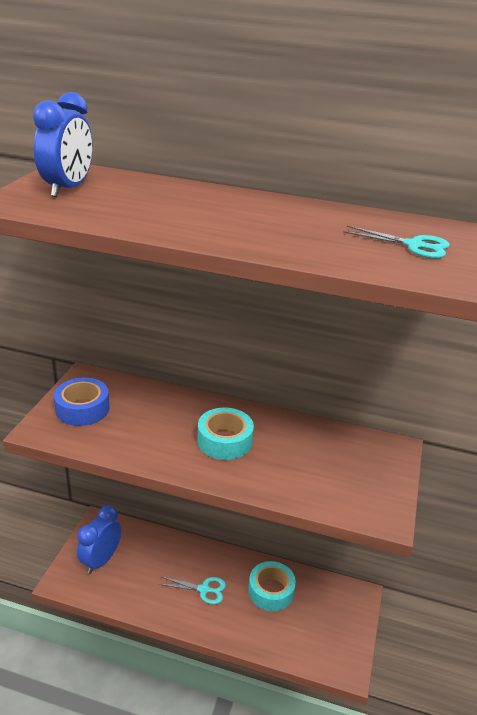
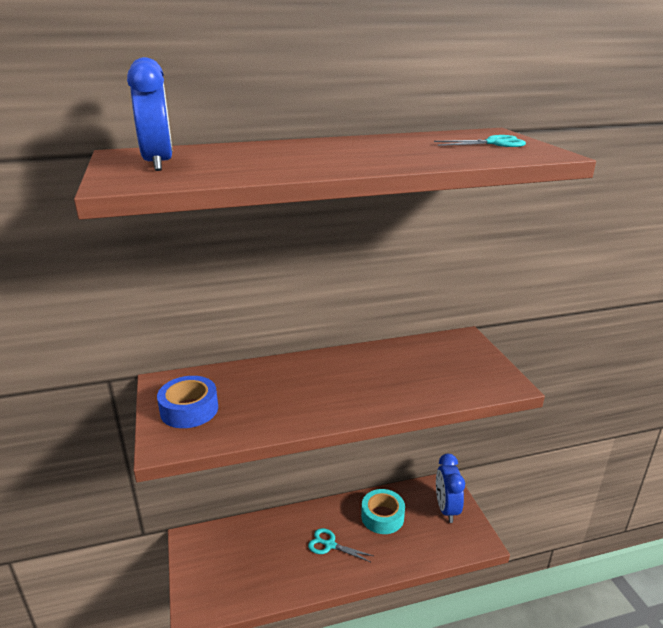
camera: 30 degrees left, 5 degrees down
(101, 560) = (218, 571): blue clock -> blue clock (446, 509)
(204, 589) = (330, 545): turquoise scissors -> turquoise scissors turned 135 degrees counterclockwise
(224, 441) = (342, 383): turquoise tape -> none

